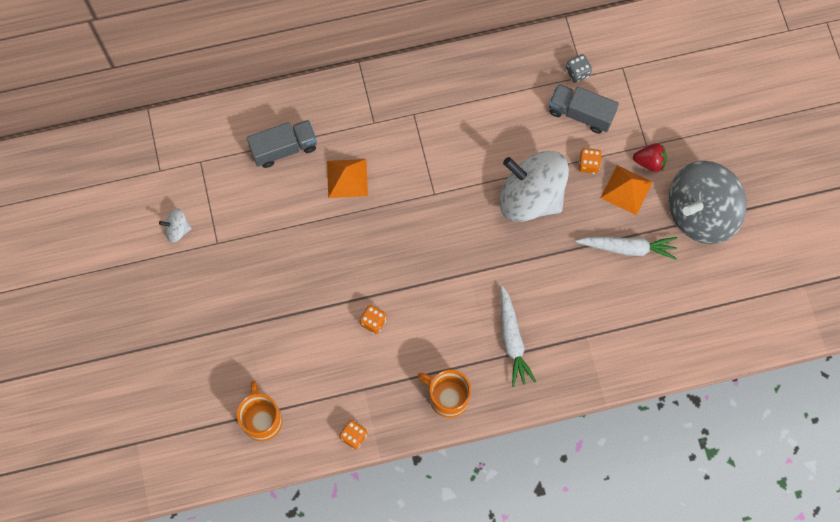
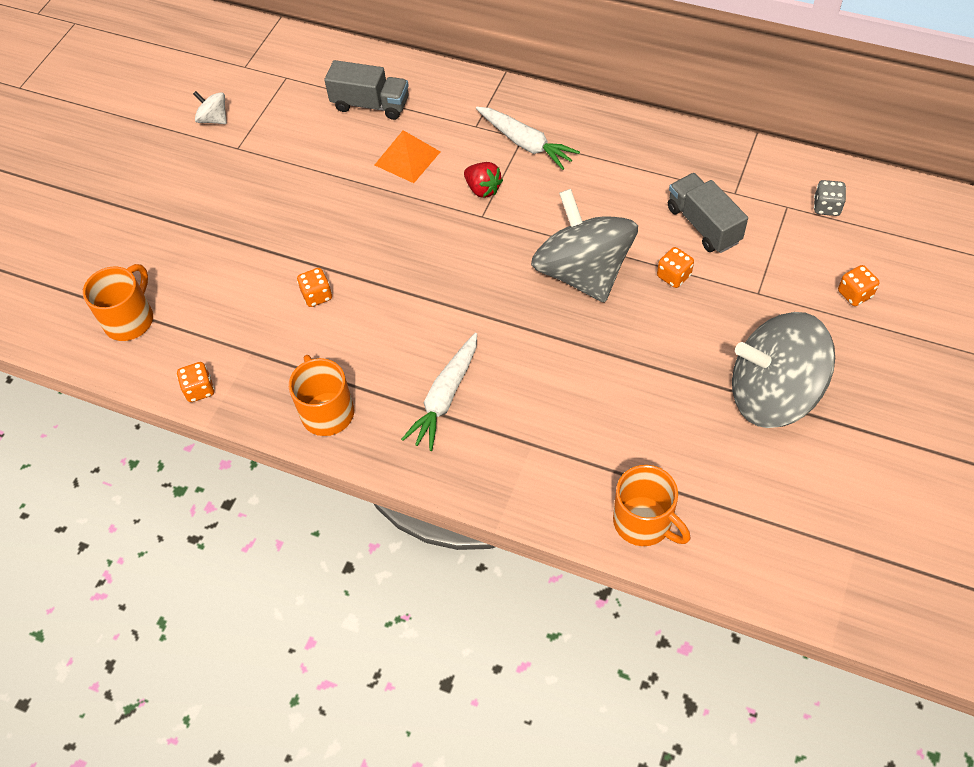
camera: 40 degrees right, 15 degrees down
(531, 197) = (583, 272): white spinning top -> grey spinning top
(577, 73) = (730, 186): grey dice -> grey dice (826, 207)
(626, 189) = (699, 323): orange pyramid -> none
(628, 248) = (655, 381): white carrot -> white carrot (526, 143)
(649, 162) = (749, 310): red strawberry -> red strawberry (483, 189)
(683, 344) = (644, 522): none -> orange mug
(703, 111) = (854, 294): none -> orange dice

